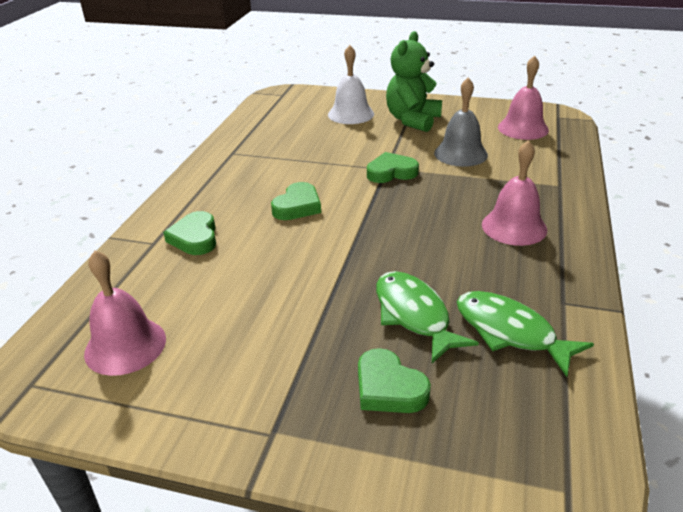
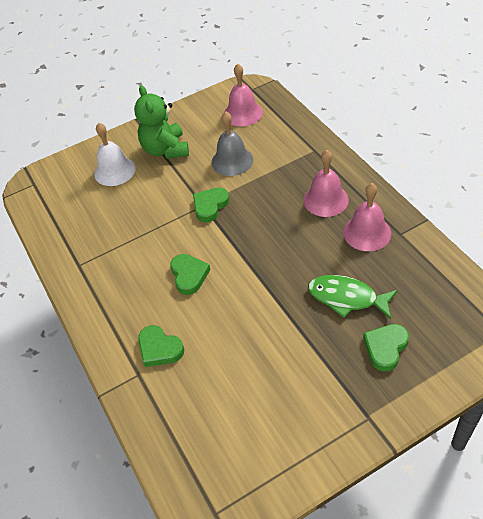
camera: 40 degrees left, 15 degrees up
(125, 346) = (230, 446): pink bell -> pink bell (367, 233)
(388, 388) = (385, 348): green heart -> green heart turned 120 degrees clockwise
(510, 332) = (398, 271): green fish -> none

